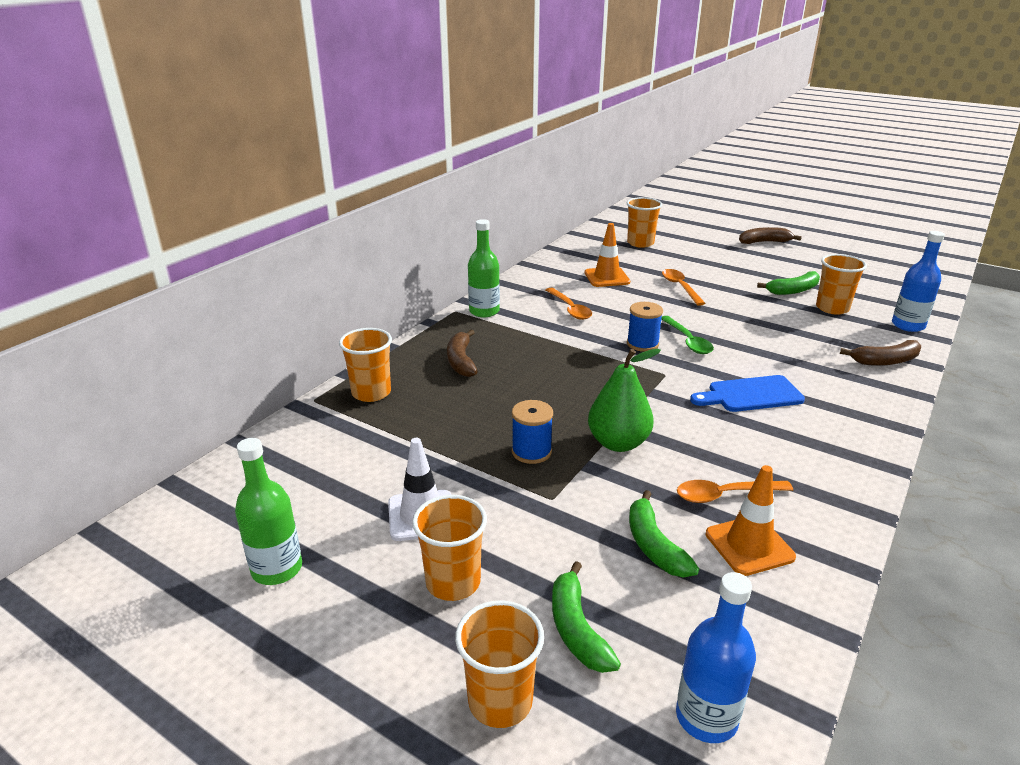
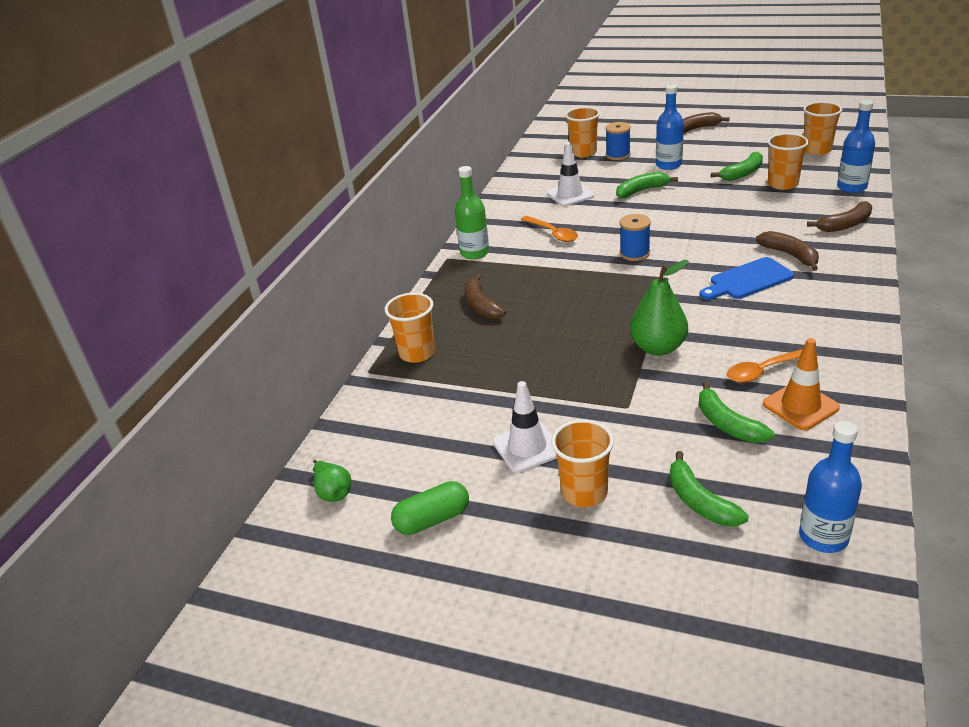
camera: 10 degrees left, 5 degrees up
(200, 512) = (333, 492): none -> green pear
(277, 569) = (432, 519): green bottle -> green capsule
(500, 701) = (669, 567): orange cup -> orange cup (817, 150)
(531, 452) = (589, 372): blue spool -> blue spool (618, 155)
(607, 277) = (570, 195): orange traffic cone -> white traffic cone
(680, 287) = (641, 191): orange spoon -> green banana
(688, 341) = (672, 242): green spoon -> none
(720, 269) = (668, 165): none -> blue bottle
(809, 379) = (790, 255): none -> brown banana

